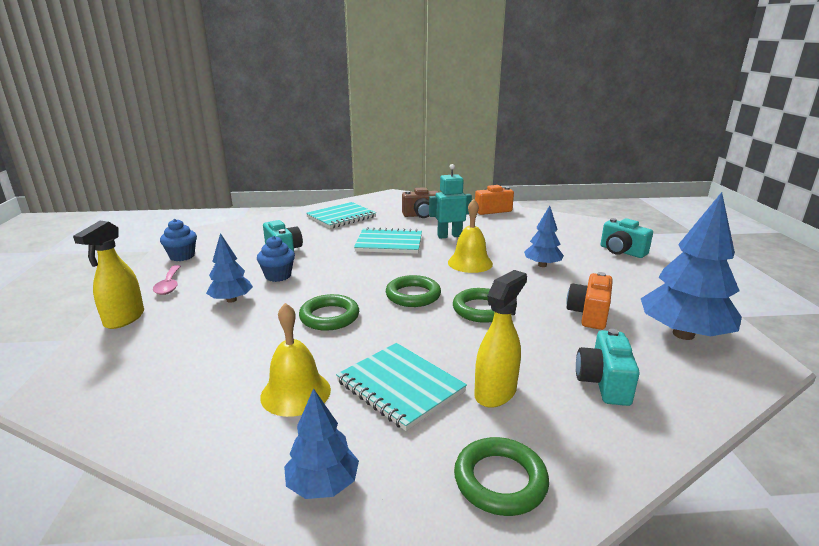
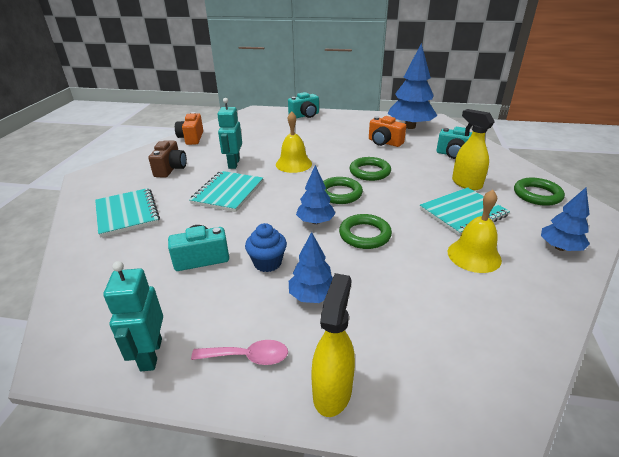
camera: 75 degrees left, 10 degrees up
(124, 319) = (332, 391): yellow spray bottle -> yellow spray bottle turned 105 degrees counterclockwise
(182, 256) = (150, 354): blue cupcake -> turquoise robot
(542, 265) = (312, 141): blue tree -> blue tree (315, 221)

